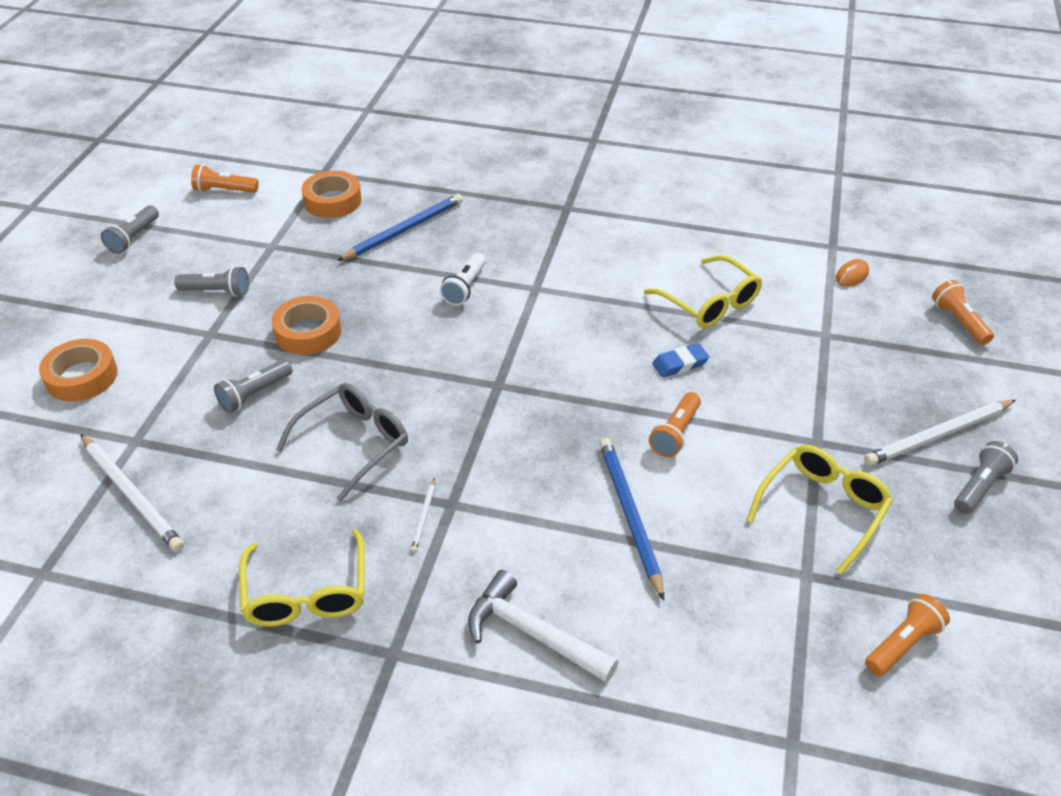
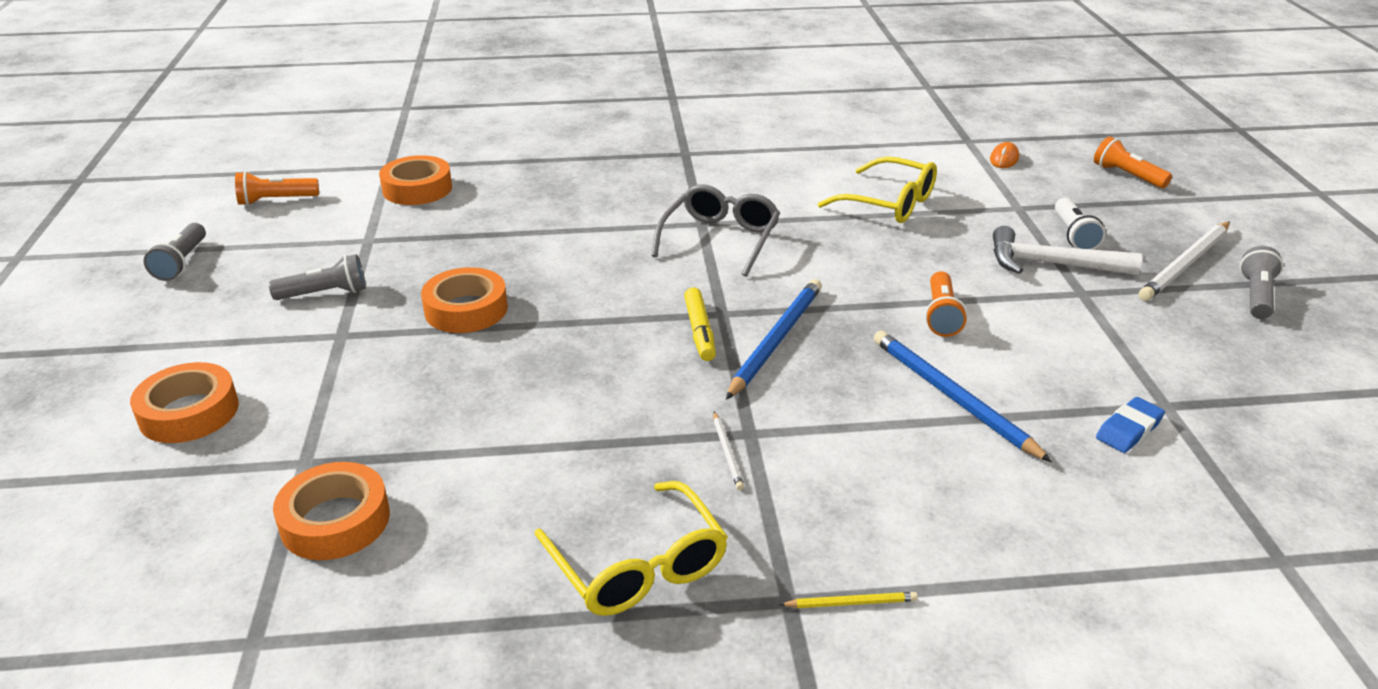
camera: 20 degrees left, 10 degrees down
(132, 495) = (335, 521): white pencil -> orange tape
(254, 394) = (437, 381): grey flashlight -> none
(354, 443) = (594, 402): grey glasses -> grey glasses (720, 239)
(404, 230) = (519, 200): blue pencil -> blue pencil (776, 340)
(435, 670) = (851, 603): none -> yellow pencil
(465, 288) = (624, 237): white flashlight -> white flashlight (1073, 235)
(470, 398) = (700, 331): none -> yellow marker
(532, 633) = (934, 533): white hammer -> white hammer (1051, 264)
(680, 364) = (899, 257): blue eraser -> blue eraser (1128, 430)
(822, 508) = (1134, 346): yellow glasses -> none
(903, 644) = (1304, 440): orange flashlight -> none

